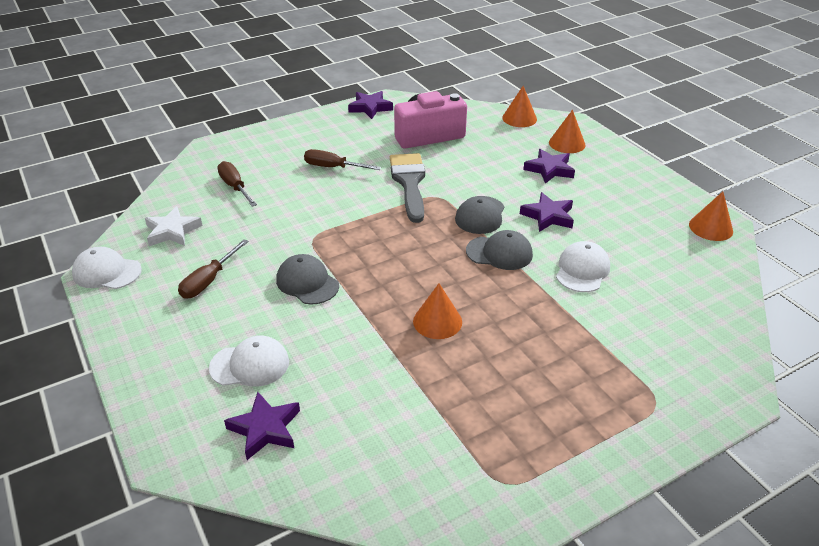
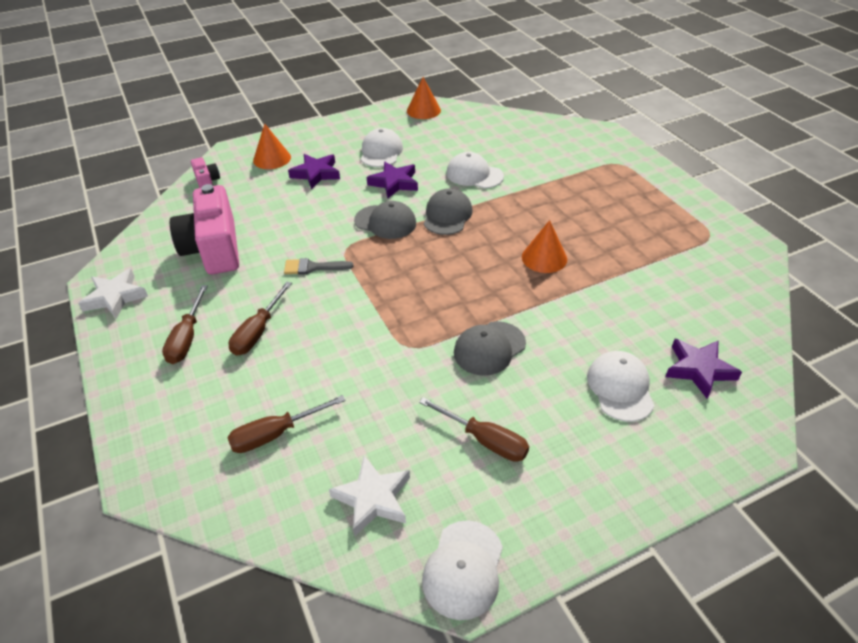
camera: 85 degrees left, 5 degrees up
(328, 141) = (187, 338): none -> brown screwdriver
(370, 108) = (115, 297): purple star -> white star
(409, 183) = (313, 267): grey brush -> grey brush, size x0.52
(519, 118) = (207, 181): orange cone -> pink camera
(604, 204) = (381, 152): none -> white cap

